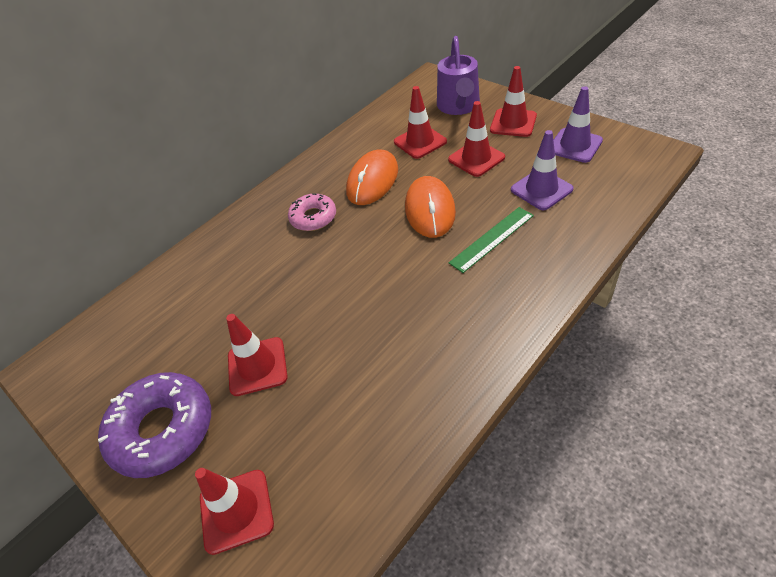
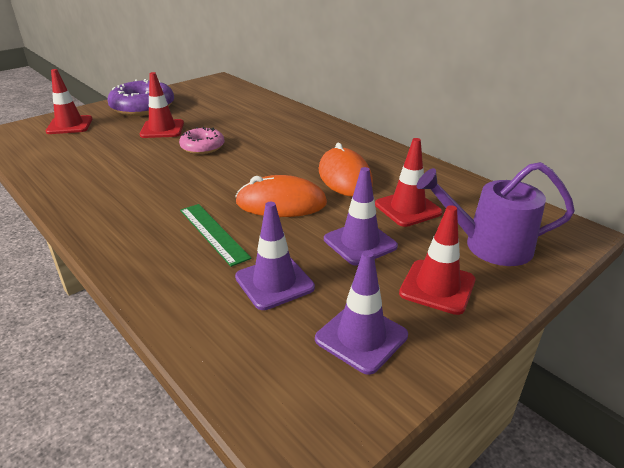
camera: 90 degrees right, 15 degrees down
(313, 217) = (303, 148): pink donut -> pink donut (202, 147)
(372, 180) = (344, 177): orange mouse -> orange mouse turned 45 degrees clockwise
(476, 158) = (360, 243): red traffic cone -> purple traffic cone

